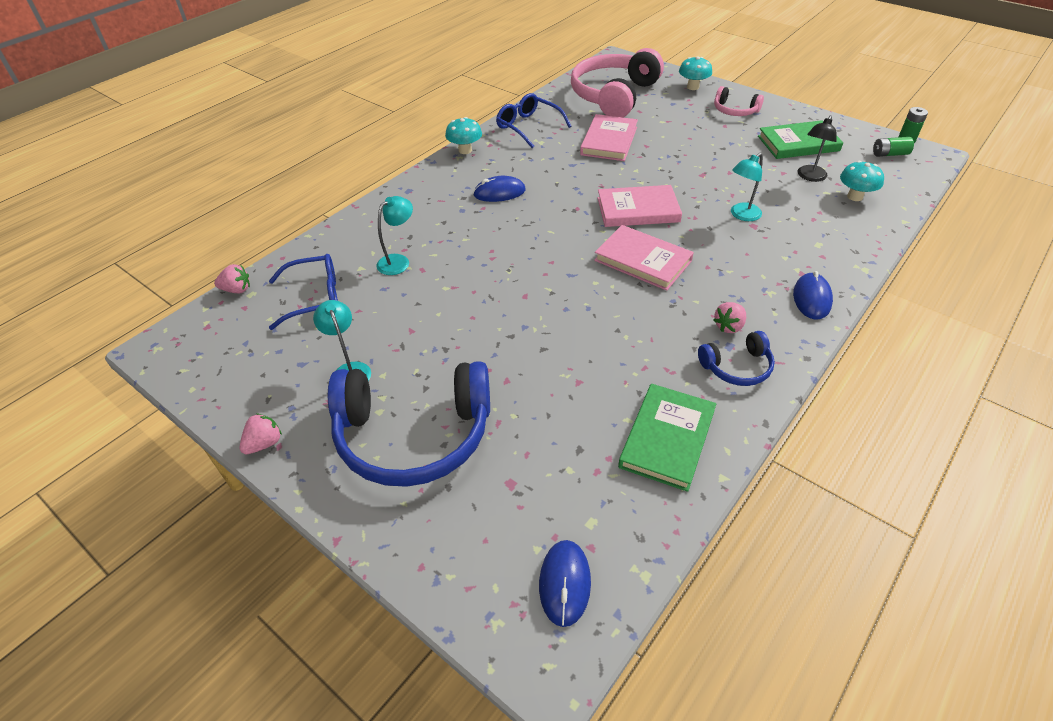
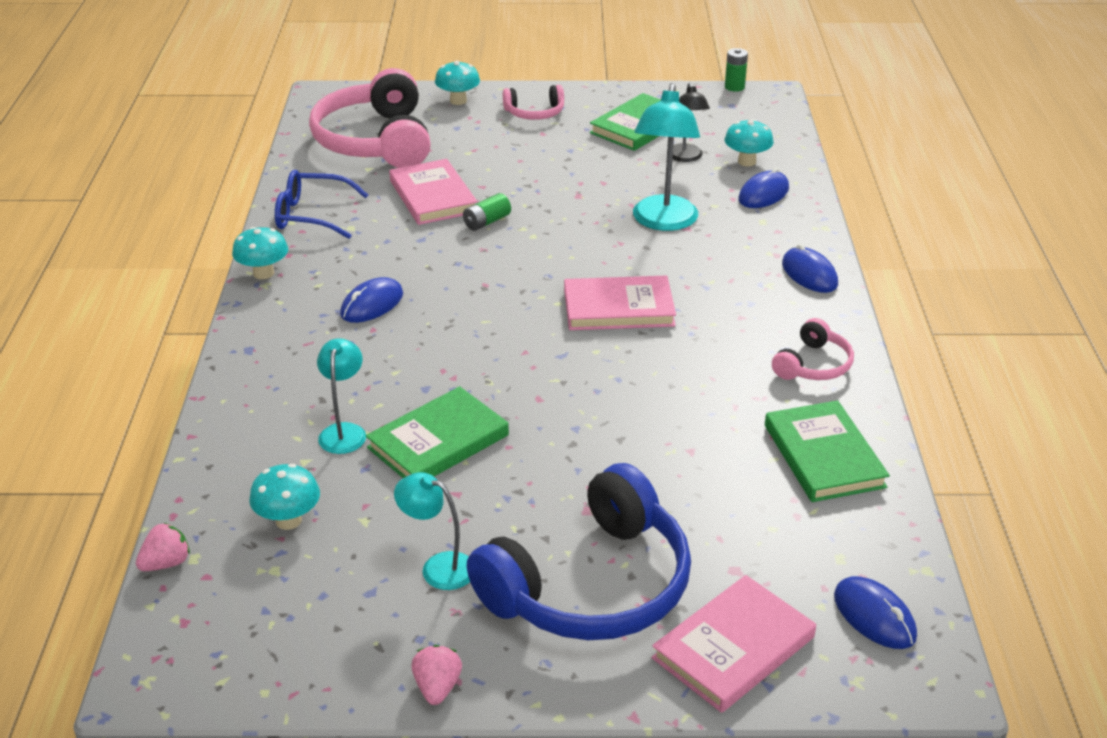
camera: 40 degrees left, 10 degrees down
(314, 298) = (288, 520): blue glasses -> turquoise mushroom
(438, 293) = (438, 441): none -> green book
(638, 210) = (553, 259): pink book -> pink book (733, 647)
(729, 326) = (767, 333): pink strawberry -> none
(737, 367) = (813, 365): blue headphones -> pink headphones
(741, 215) = (663, 222): turquoise lamp -> turquoise lamp, size x1.72
(842, 225) = (763, 194): none -> blue mouse
(889, 154) = (734, 107): green battery -> green battery (487, 222)

